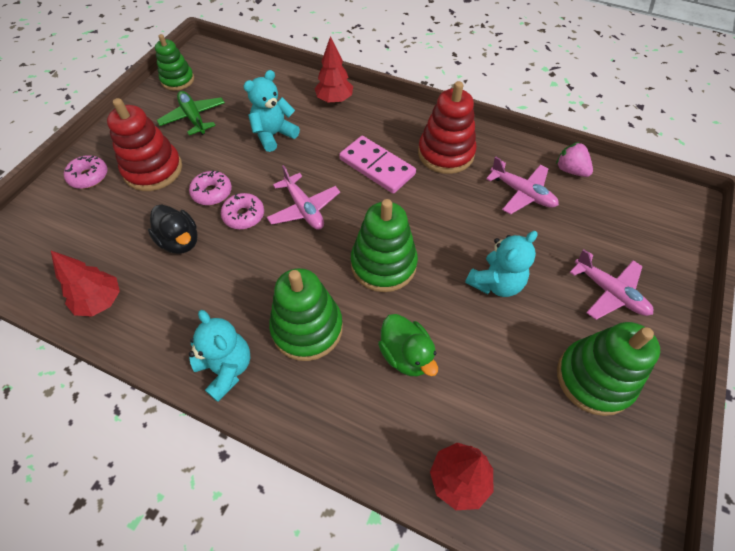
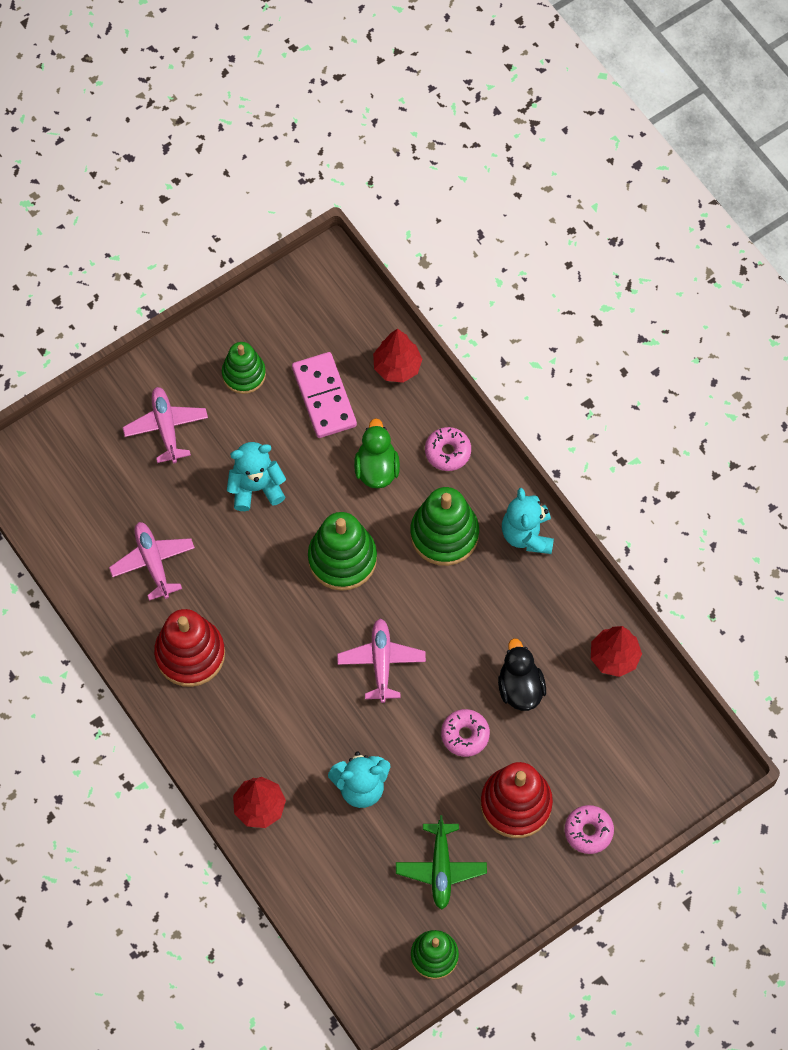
camera: 150 degrees left, 10 degrees up
(244, 215) = (445, 686): pink donut -> pink donut (447, 452)
(377, 167) = (275, 676): pink domino -> pink domino (324, 397)
(570, 170) = (80, 561): pink strawberry -> none
(594, 378) = (244, 374): green stacking toy -> green stacking toy, size x0.66

